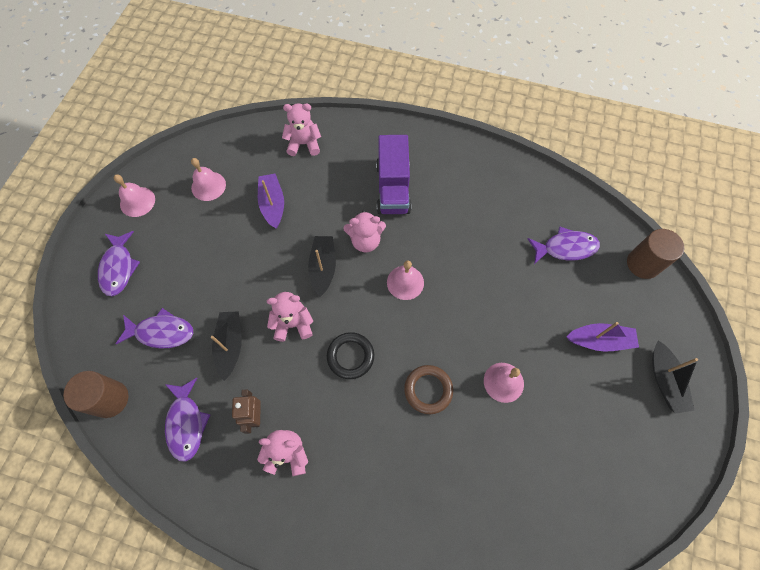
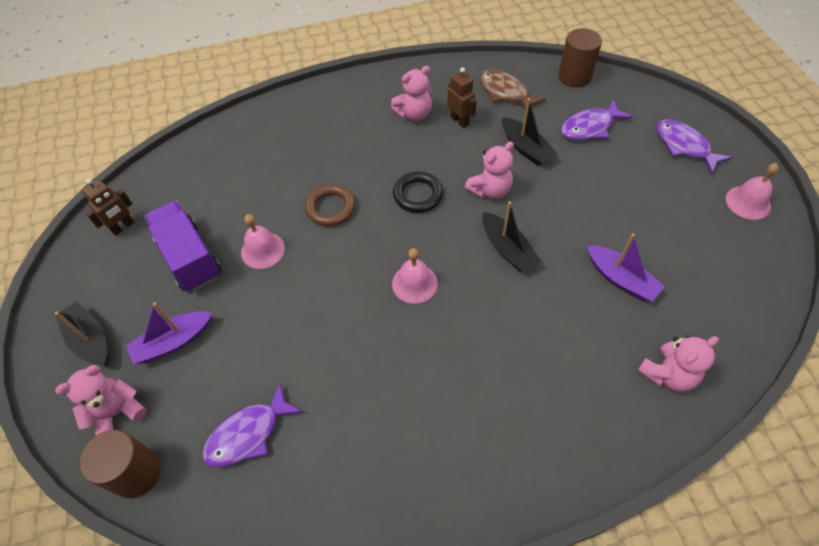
camera: 150 degrees right, 10 degrees down
(186, 423) = (505, 92): purple fish -> brown fish
(208, 186) = (706, 257): pink bell -> none
(365, 241) = (489, 300): pink teddy bear -> pink teddy bear (117, 412)
(393, 188) = (510, 383): purple truck -> purple truck (190, 257)
(621, 490) = (123, 227): none -> brown robot

